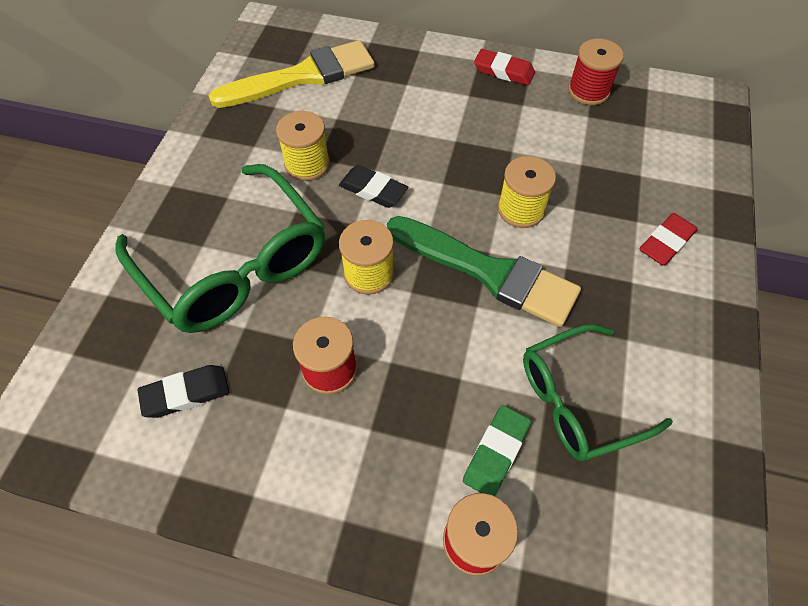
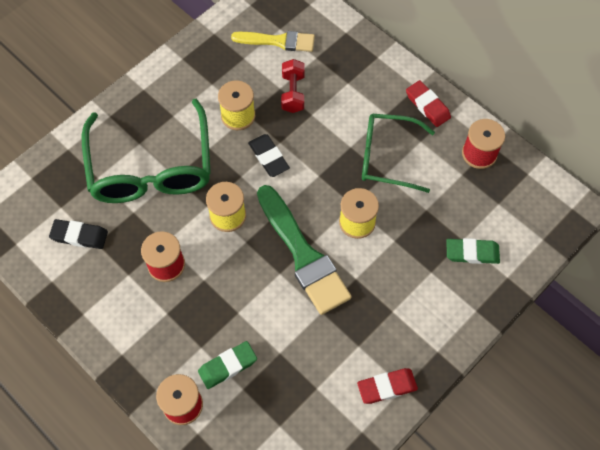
camera: 30 degrees right, 5 degrees up
(302, 76) = (278, 41): yellow brush -> yellow brush, size x0.62
(354, 117) = (293, 93): none -> red dumbbell
(578, 400) = (298, 364): green glasses -> green glasses (387, 157)
(660, 183) = (472, 253): none -> green eraser
(666, 242) = (438, 297): red eraser -> red eraser (387, 387)

